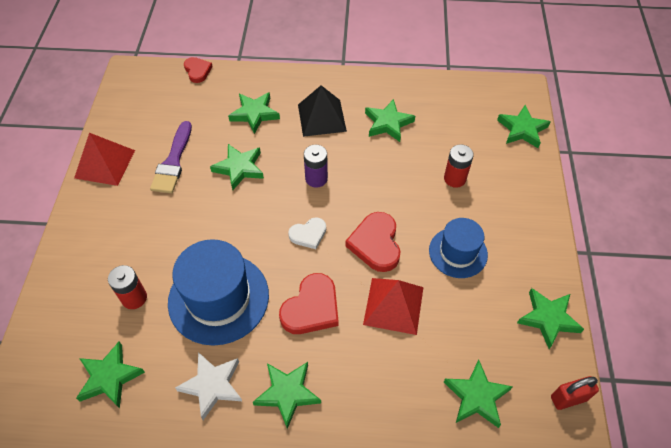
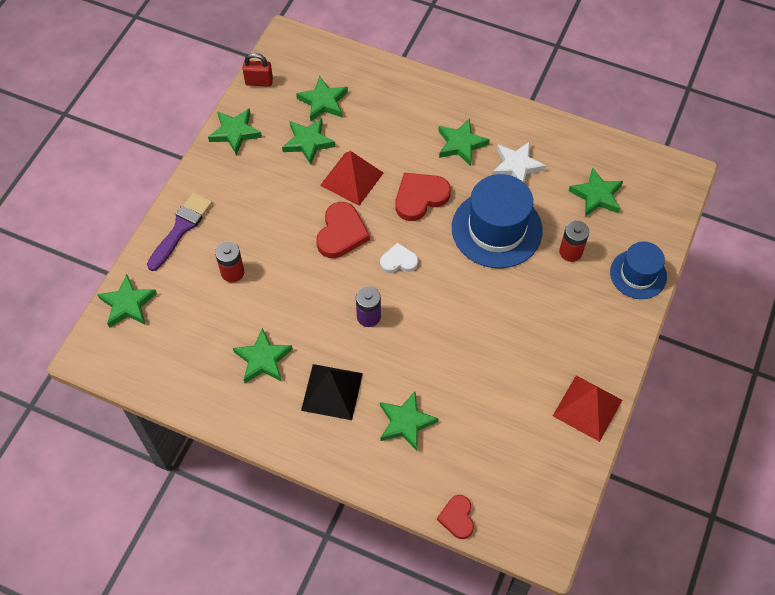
camera: 160 degrees left, 5 degrees up
(173, 162) = (512, 386): purple brush -> purple brush (181, 228)
(239, 168) = (443, 354): green star -> green star (308, 142)
(458, 252) = (273, 203): blue hat -> blue hat (638, 274)

